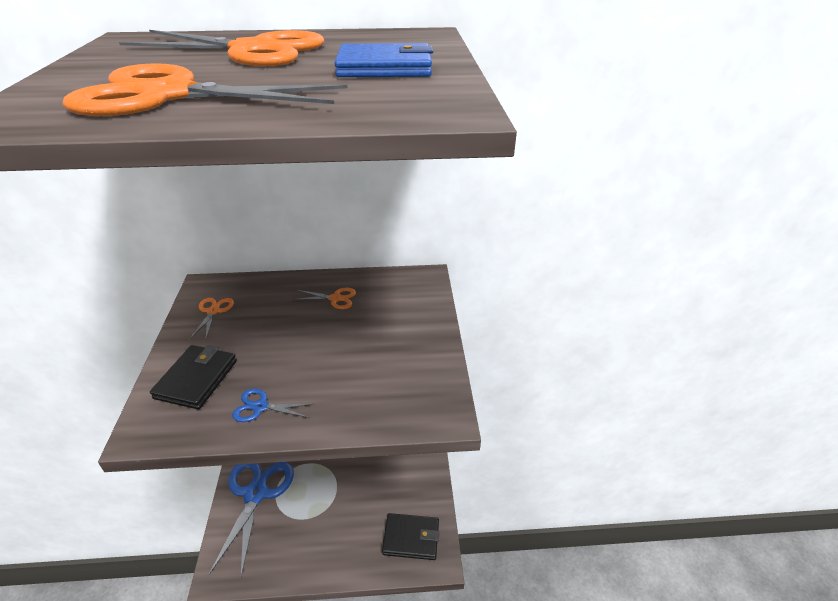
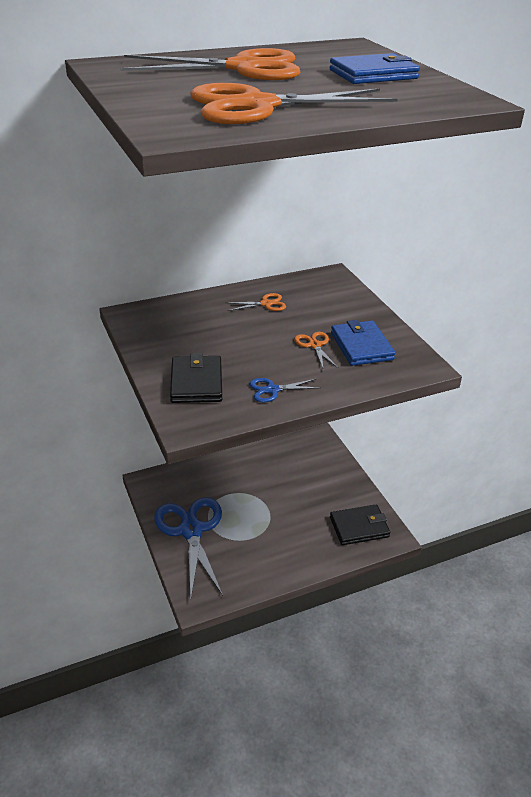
camera: 20 degrees left, 0 degrees up
(213, 311) = (159, 332): orange scissors -> orange scissors (314, 345)
(393, 371) = (361, 346): none -> blue wallet

